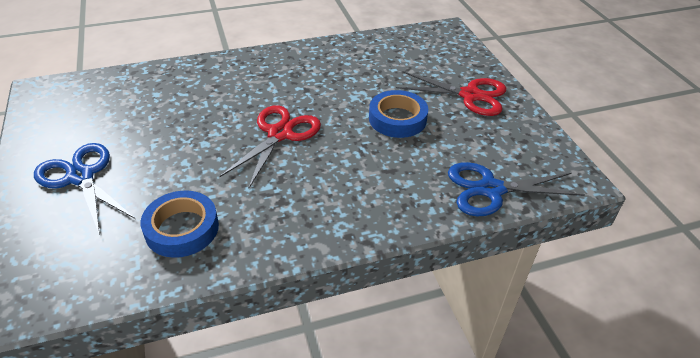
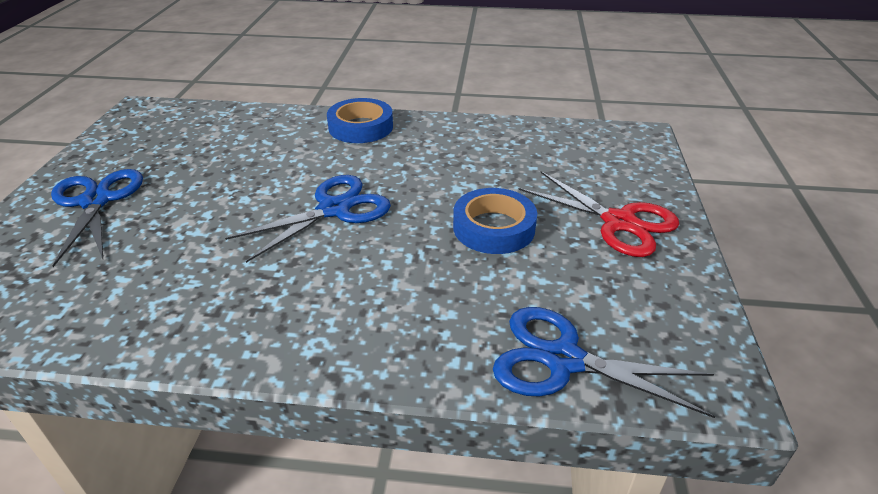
camera: 25 degrees right, 5 degrees down
(182, 229) = (139, 287): blue tape -> blue tape (360, 127)
(280, 134) = (334, 209): red scissors -> blue scissors

